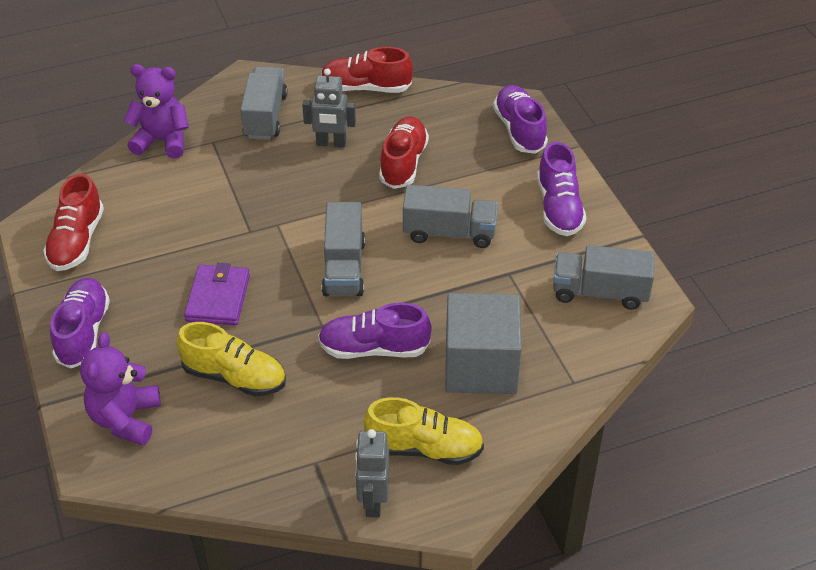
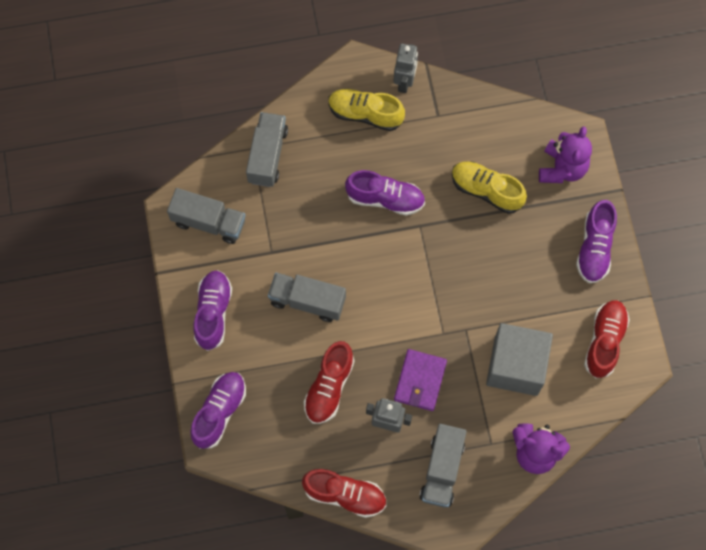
camera: 170 degrees left, 25 degrees up
(218, 298) = (494, 264): purple wallet -> purple wallet (420, 381)
(344, 268) = (396, 278): grey truck -> grey truck (267, 155)
(480, 366) = (313, 171): grey cube -> grey cube (516, 366)
(519, 130) = (219, 412): purple shoe -> purple shoe turned 150 degrees counterclockwise

